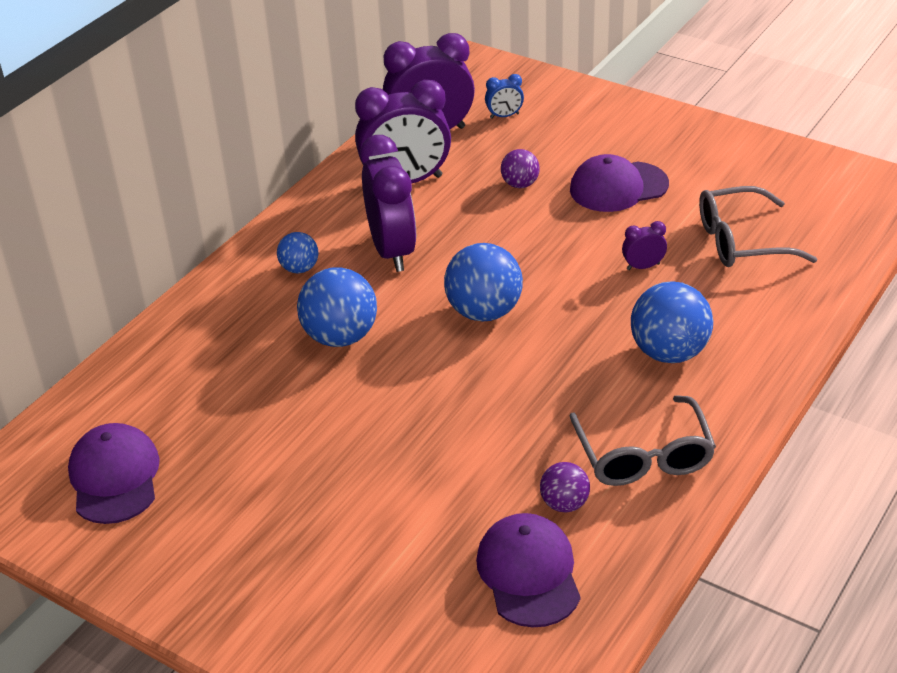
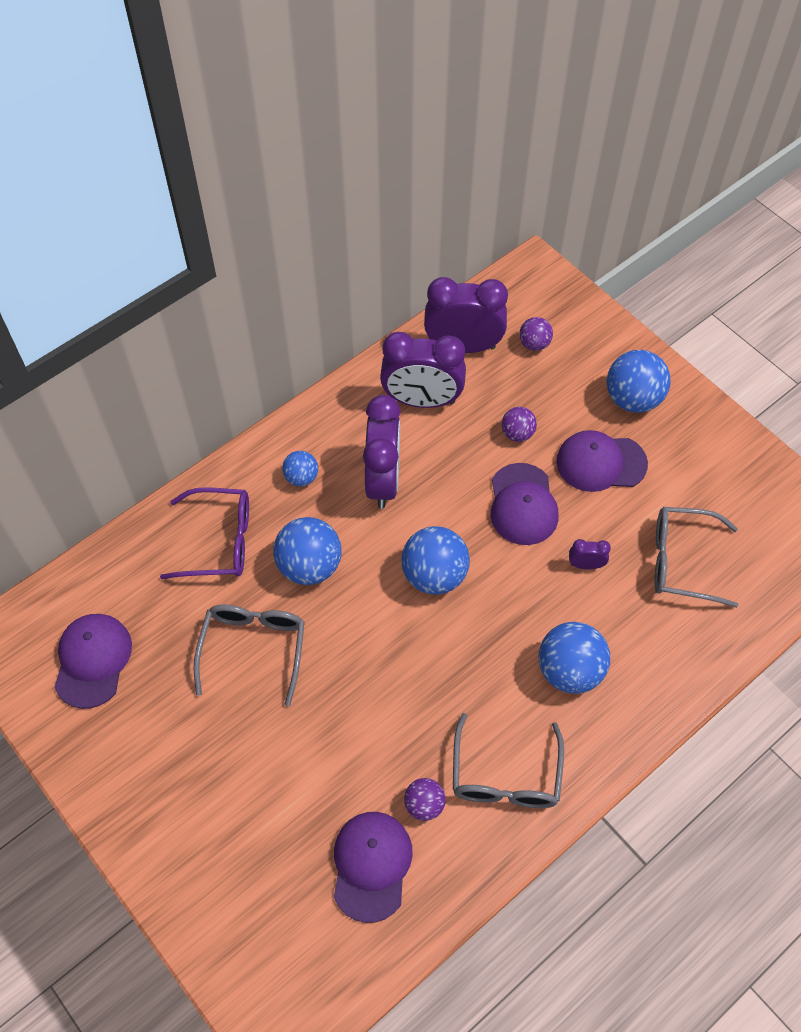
camera: 15 degrees right, 20 degrees up
(227, 340) = (219, 541): none -> purple glasses
(305, 420) = (253, 649): none -> grey glasses
(504, 116) = (534, 344): blue clock -> purple ball
(553, 236) = (523, 504): none -> purple cap
(626, 134) = (633, 399): none -> blue ball

